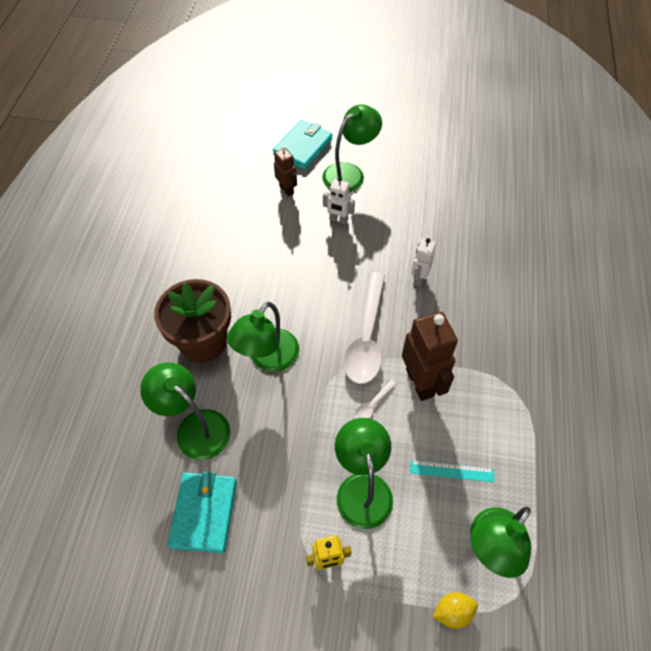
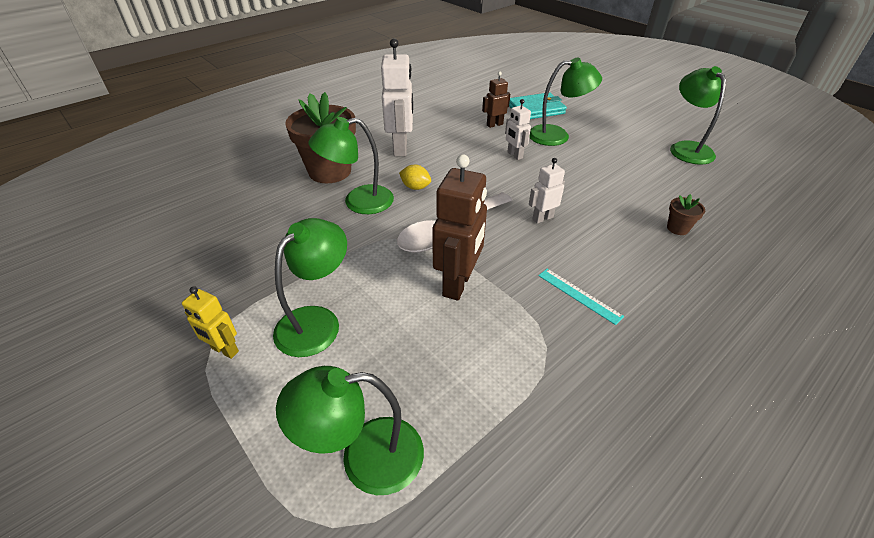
camera: 40 degrees right, 15 degrees down
(195, 427) = (261, 210): green lamp -> green lamp (686, 148)
(204, 513) = (197, 258): turquoise wallet -> none
(235, 272) = (401, 148): none -> white robot
(286, 189) = (494, 124): brown robot -> brown robot turned 120 degrees counterclockwise
(372, 405) = (397, 273): white spoon -> none
(451, 471) = (406, 365): turquoise ruler -> turquoise ruler (579, 295)
(452, 612) = (261, 480): yellow lemon -> yellow lemon (415, 187)
(509, 228) = (677, 228): none -> brown flower pot

